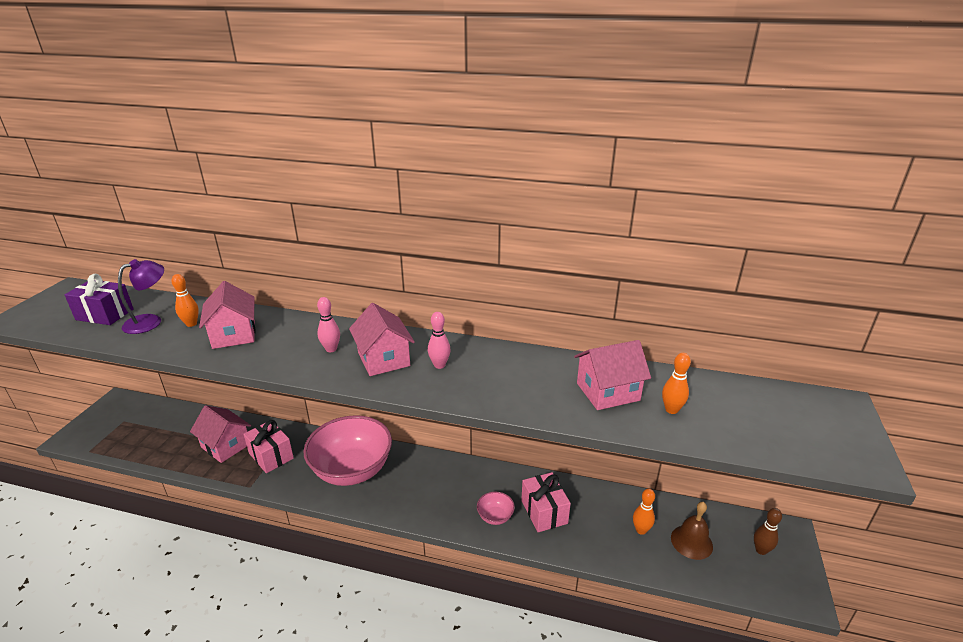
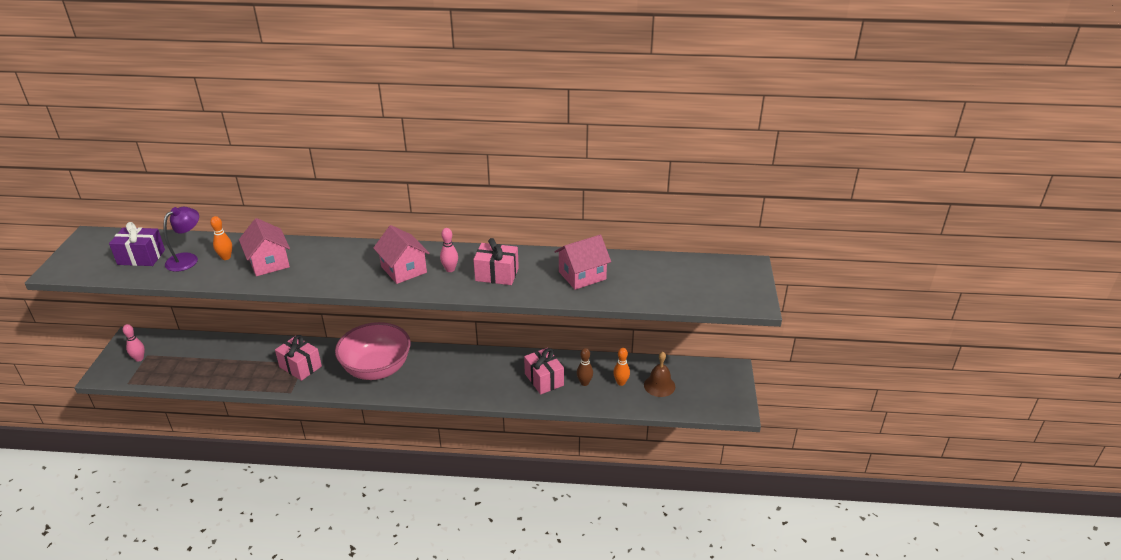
camera: 10 degrees left, 5 degrees up
(226, 446) = (255, 363): pink house -> none
(331, 349) = (357, 266): pink bowling pin -> pink bowling pin (139, 358)
(495, 517) = (505, 388): pink bowl -> none
(496, 378) = (497, 274): none -> pink gift
(671, 410) = (628, 283): orange bowling pin -> none
(761, 550) = (710, 384): brown bowling pin -> brown bowling pin (584, 383)

